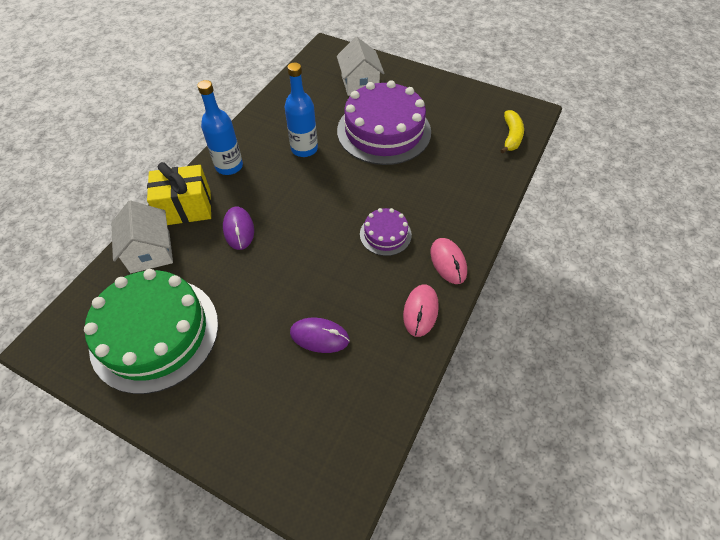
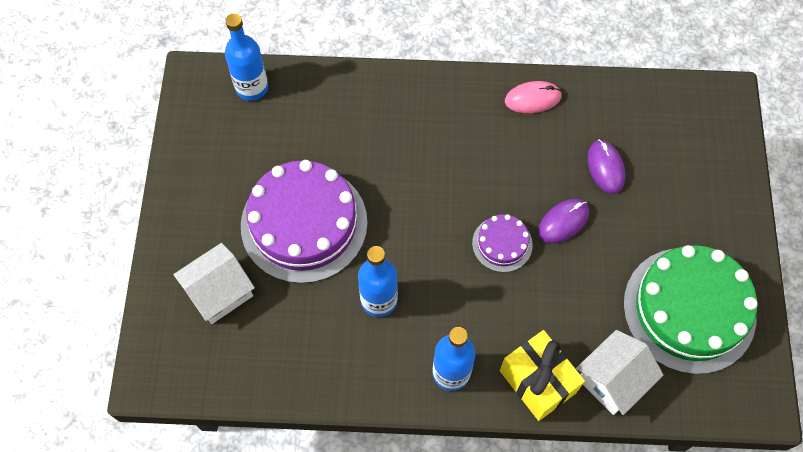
camera: 115 degrees left, 10 degrees up
(239, 229) = (534, 305): purple mouse -> purple mouse (563, 222)
(385, 234) = (462, 160): purple cake -> purple cake (502, 244)
(448, 262) = (466, 94): pink mouse -> none
(511, 136) = (252, 87): yellow banana -> blue bottle

